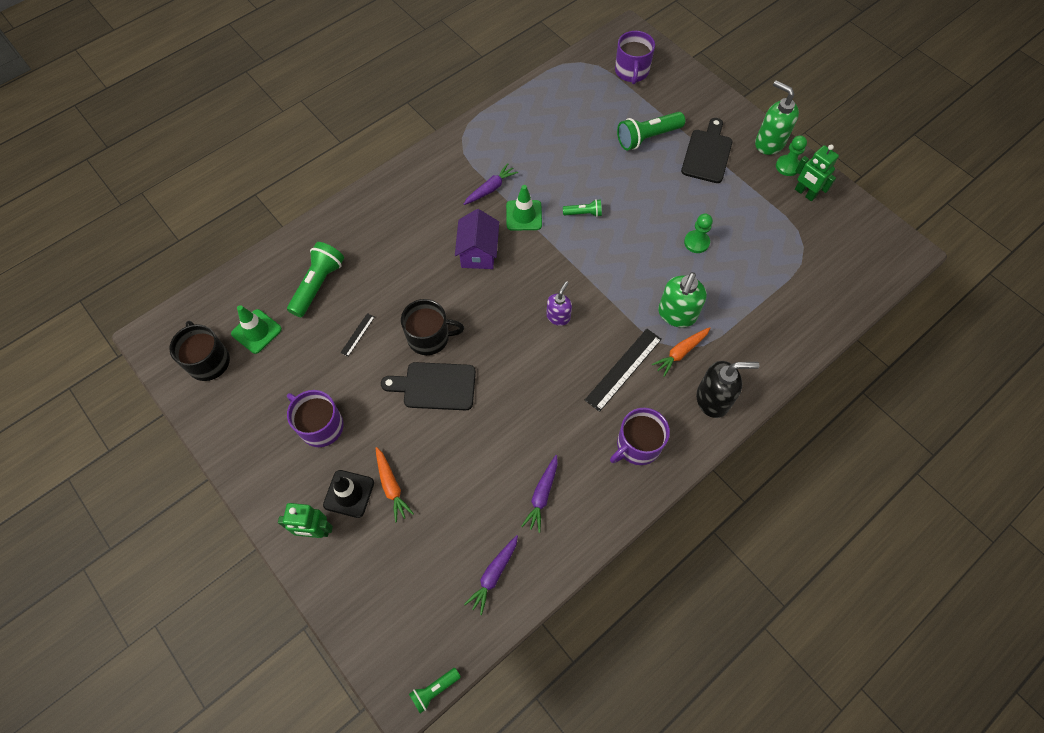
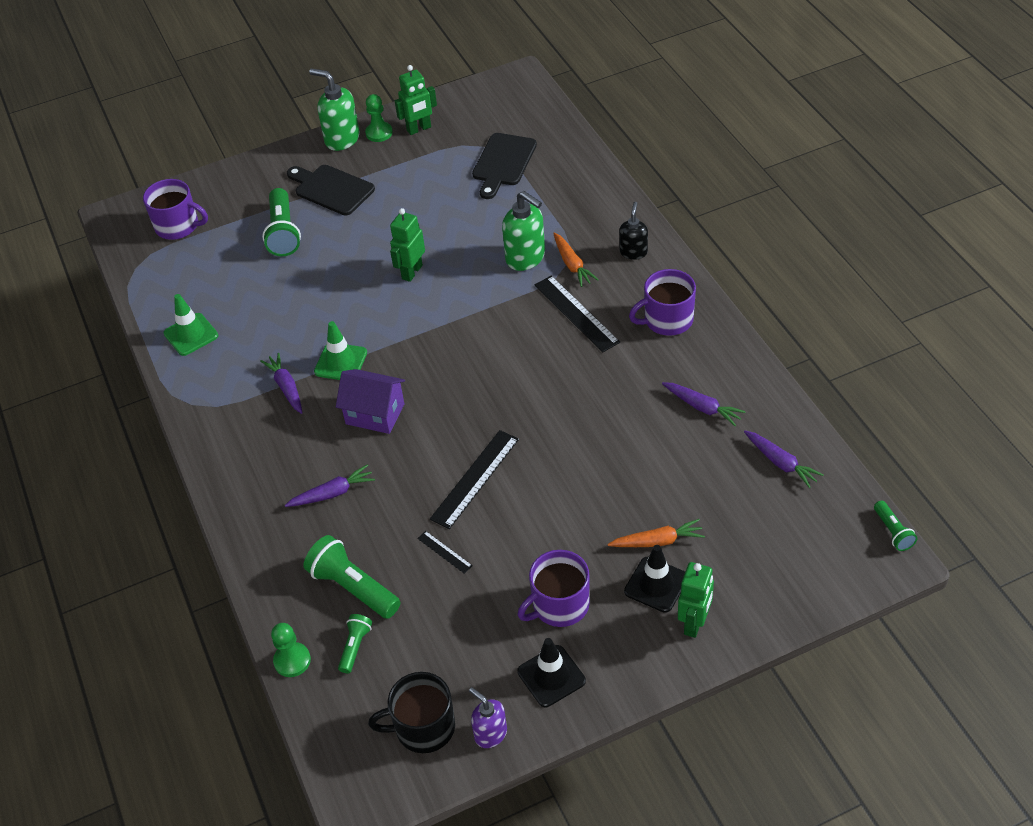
camera: 70 degrees left, 15 degrees down
(256, 331) = (398, 666): green traffic cone -> green traffic cone (191, 334)
(257, 435) = (551, 676): none -> black traffic cone
(398, 247) = (332, 493): none -> purple carrot
(429, 337) = (475, 479): black mug -> black ruler
(435, 386) = (542, 482): black cutting board -> black cutting board (503, 163)
(558, 316) = (492, 355): purple soap dispenser -> purple soap dispenser (490, 733)
(584, 213) = (363, 308): green flashlight -> green flashlight (355, 647)
(633, 235) = (411, 272): none -> green robot
(637, 445) = (667, 320): purple mug -> purple mug turned 90 degrees clockwise
(696, 242) = (443, 223): green pawn -> green pawn (292, 660)
(713, 399) = (633, 252): black soap dispenser -> black soap dispenser, size x0.63
(769, 143) = (342, 139): green soap dispenser -> green soap dispenser turned 60 degrees clockwise

